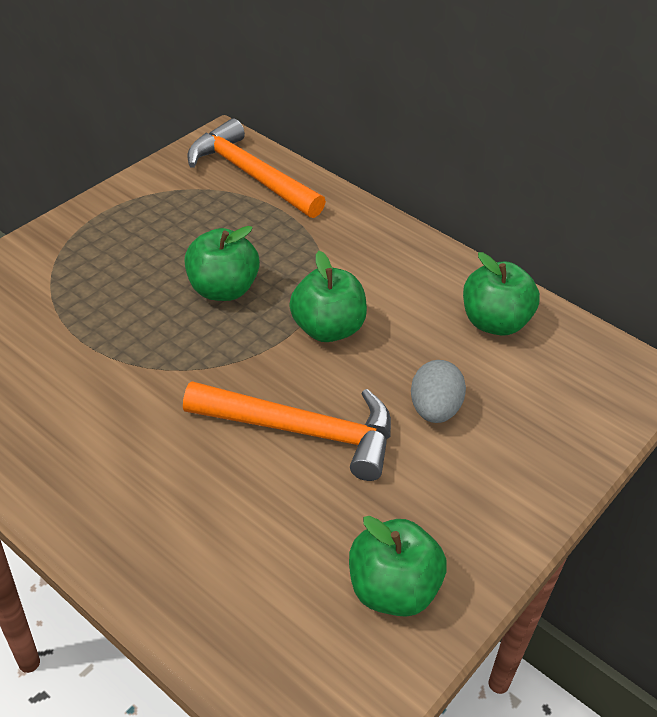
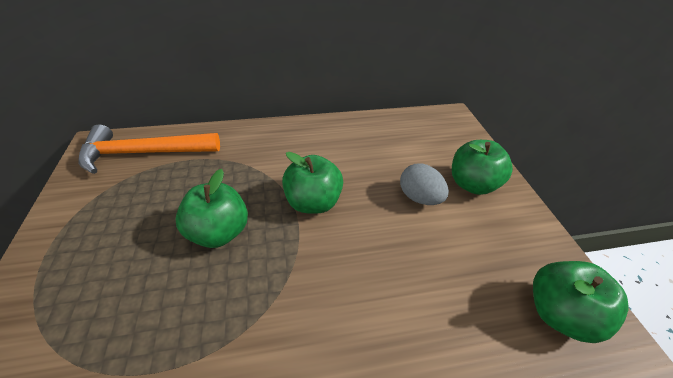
camera: 50 degrees left, 0 degrees up
(301, 431) = (388, 273): orange hammer -> none
(494, 322) = (376, 137): green apple -> green apple (472, 184)

